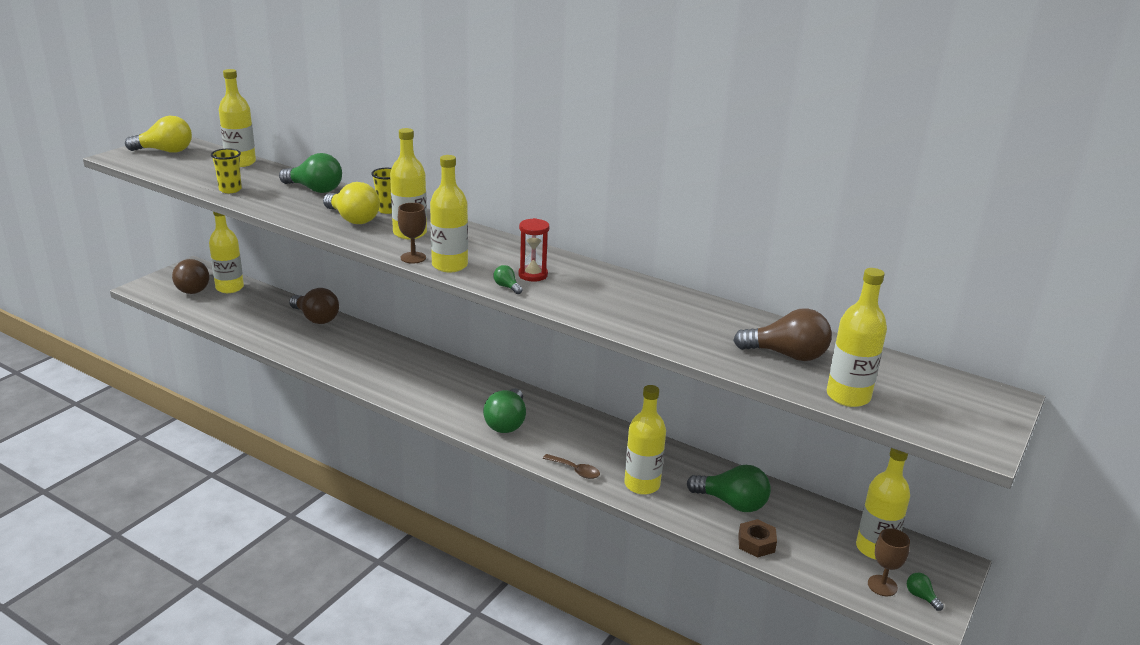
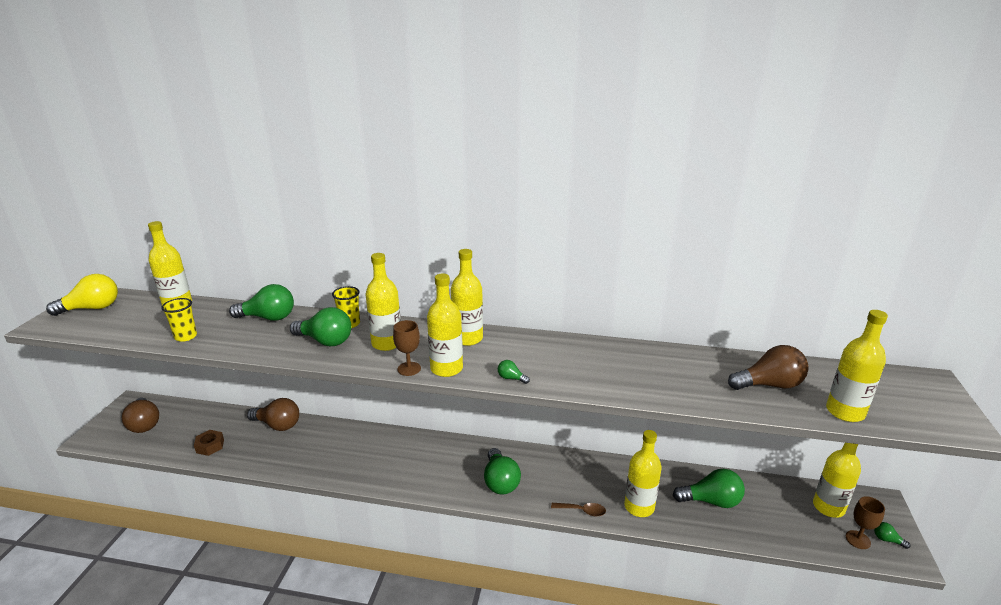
camera: 20 degrees left, 0 degrees up
(229, 288) = (179, 415): yellow bottle -> yellow bottle (467, 338)
(353, 219) = (325, 341): yellow light bulb -> green light bulb
(533, 275) = (521, 360): red hourglass -> none
(756, 543) = (753, 533): brown nut -> brown nut (210, 446)

